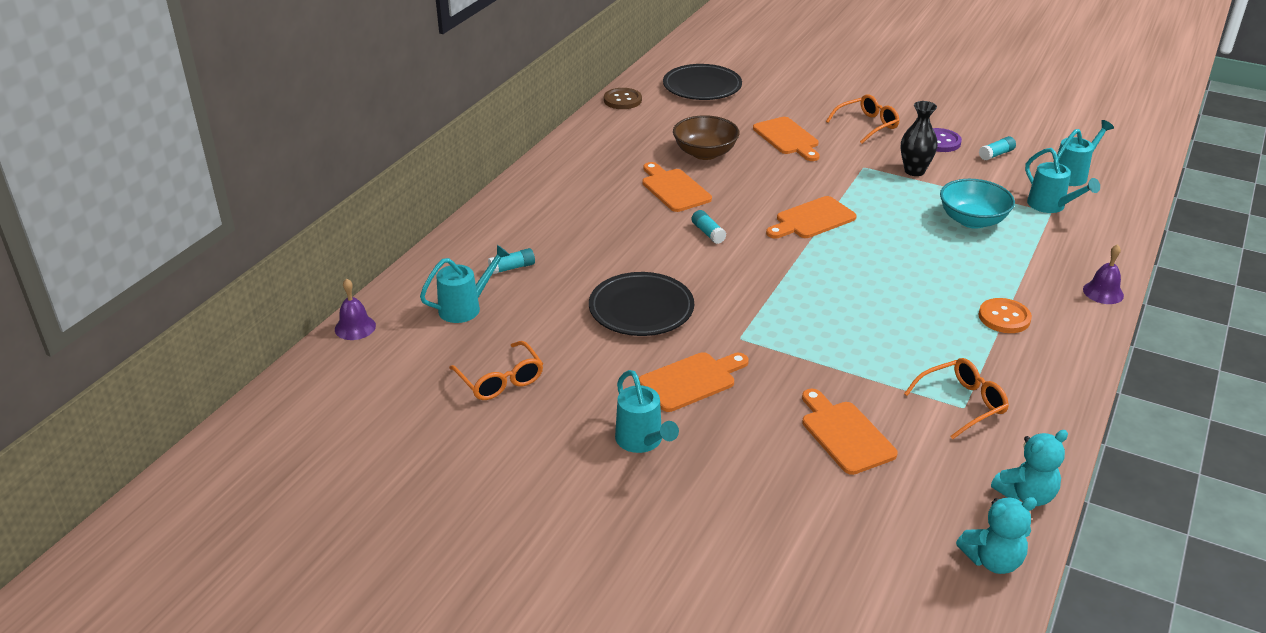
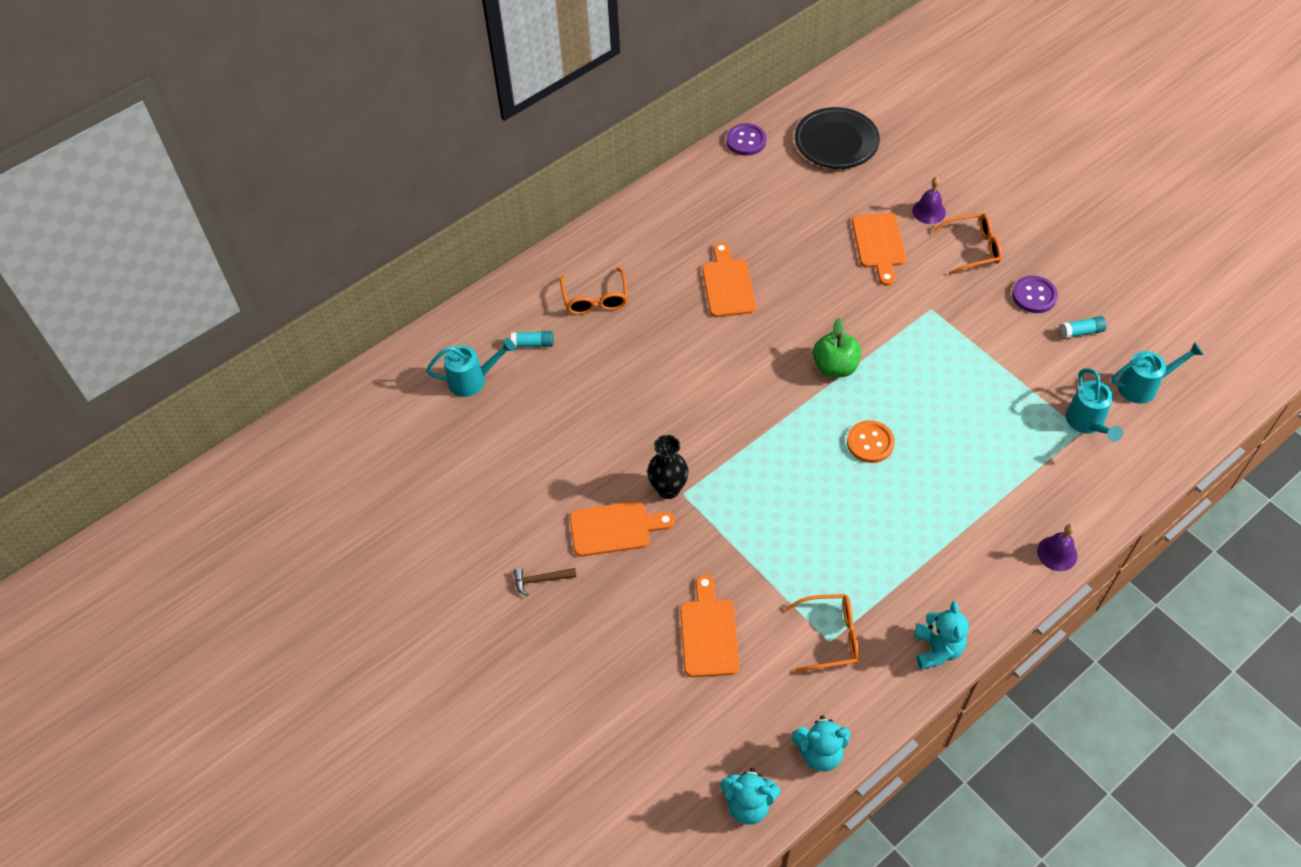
camera: 25 degrees right, 20 degrees up
(355, 327) = (376, 374): purple bell -> purple bell (929, 211)
(500, 380) = (462, 473): orange glasses -> orange glasses (595, 298)
(622, 100) = (746, 141): brown button -> purple button
(641, 309) = (617, 431): black plate -> none
(642, 441) = (541, 580): turquoise watering can -> brown hammer
(705, 153) = (784, 243): brown bowl -> none
(708, 233) = (727, 354): turquoise glue stick -> none
(812, 219) = (835, 367): orange cutting board -> green apple
(914, 171) = (979, 330): black vase -> black vase (668, 489)
(972, 220) = (992, 417): turquoise bowl -> none
(1004, 317) = (937, 551): orange button -> orange button (870, 443)
(1063, 385) = (937, 649): none -> turquoise teddy bear

